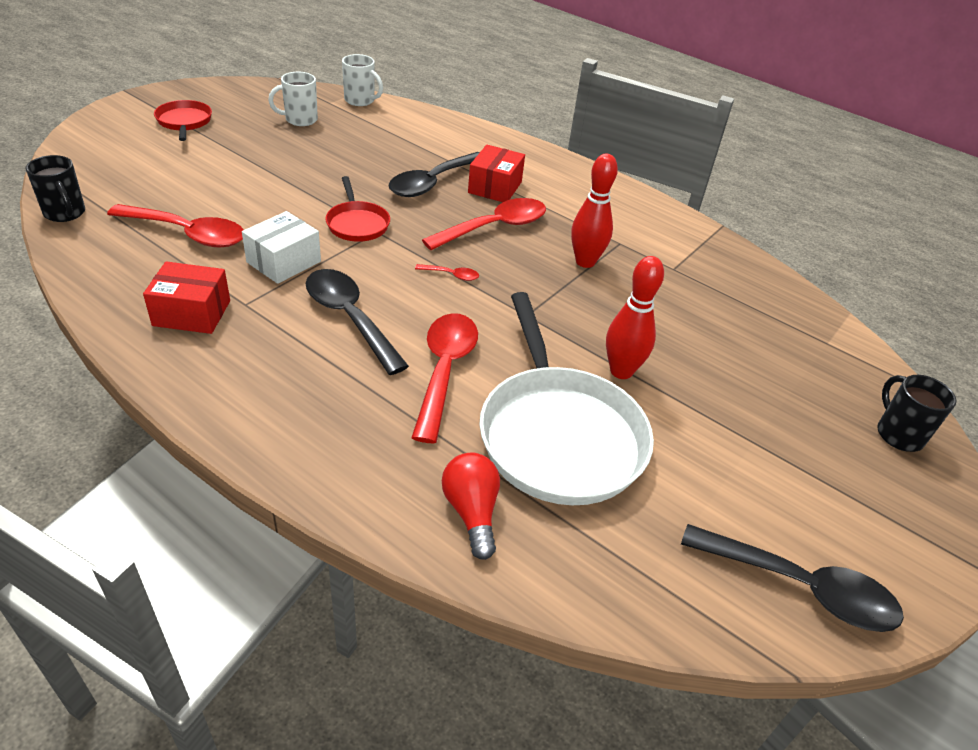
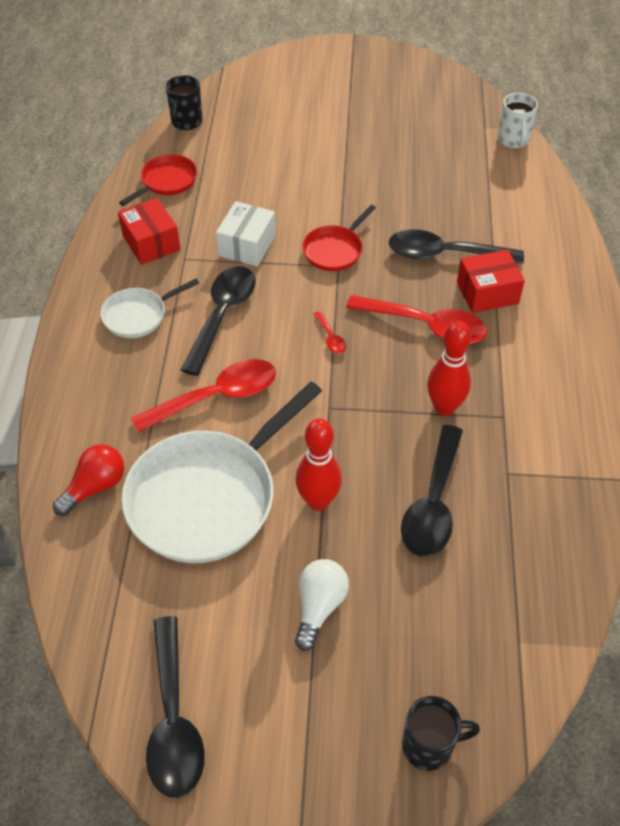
camera: 60 degrees right, 10 degrees up
(184, 122) = (352, 87): red pan -> red pan (167, 181)
(188, 234) = (226, 184): red spoon -> none
(277, 369) = (138, 315): none -> white pan
(284, 262) = (247, 245): white box -> white box turned 75 degrees counterclockwise
(300, 120) = (435, 132): white mug -> none
(673, 315) = (433, 504): none -> black spoon
(732, 426) = (319, 607): none -> white light bulb
(898, 434) = (429, 745): black mug -> black mug turned 45 degrees clockwise

